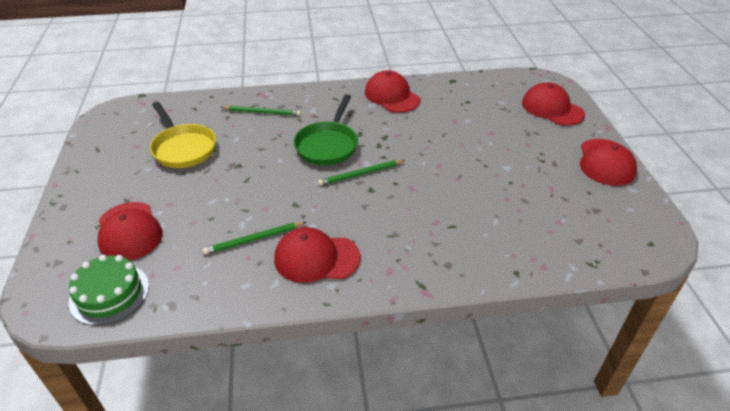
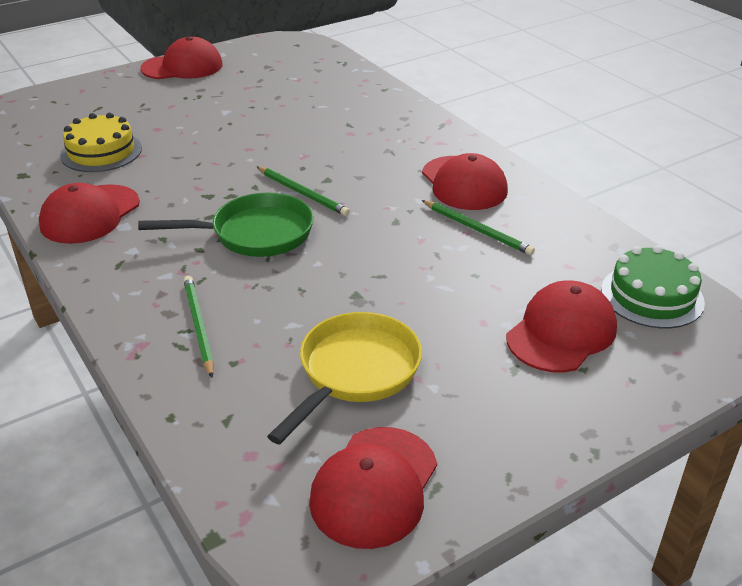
camera: 115 degrees left, 5 degrees down
(467, 108) = (101, 152): none -> yellow cake
(552, 108) = (79, 101): red cap -> red cap (374, 486)

